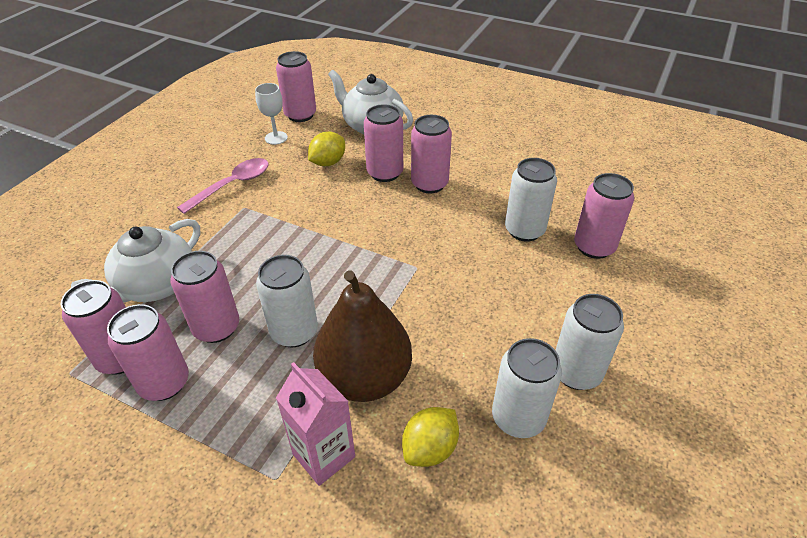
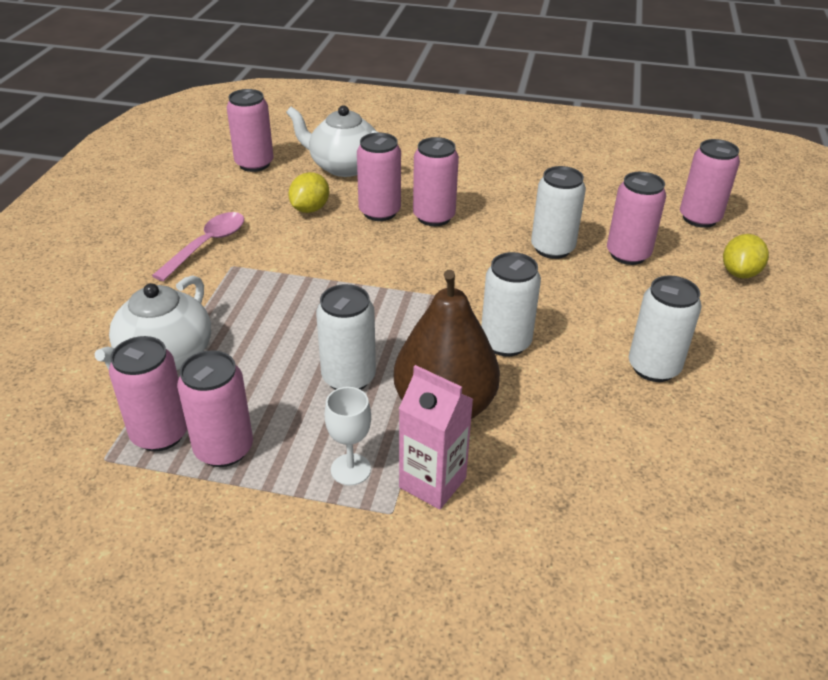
camera: 15 degrees left, 5 degrees down
(216, 327) = (258, 387): pink can -> pink can (699, 218)
(276, 138) = (236, 191): white goblet -> white goblet (350, 469)
(430, 448) = (538, 457): yellow lemon -> yellow lemon (739, 273)
(518, 418) = (613, 415): white can -> white can (505, 343)

